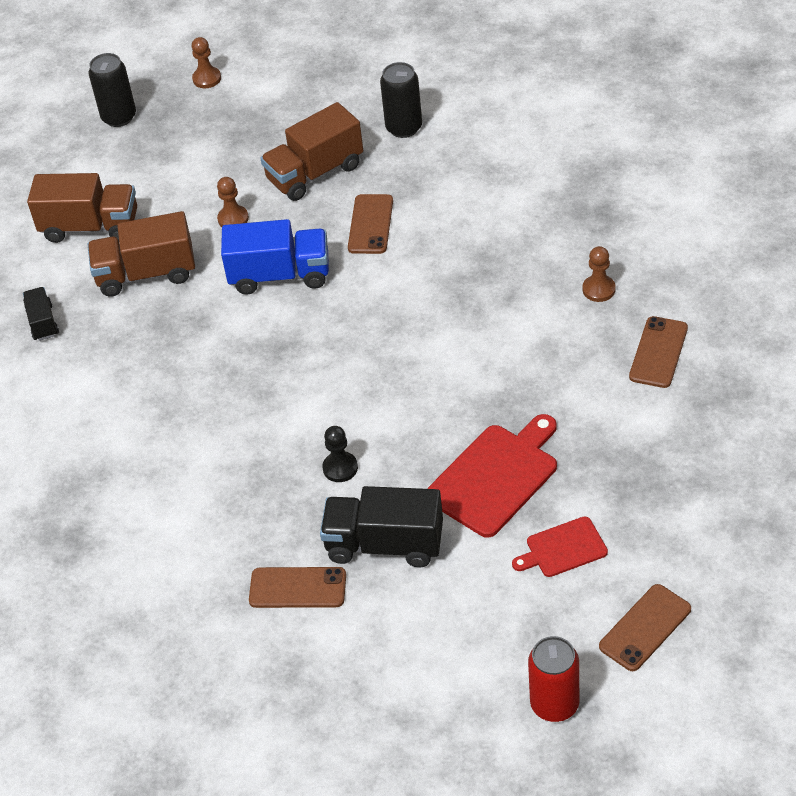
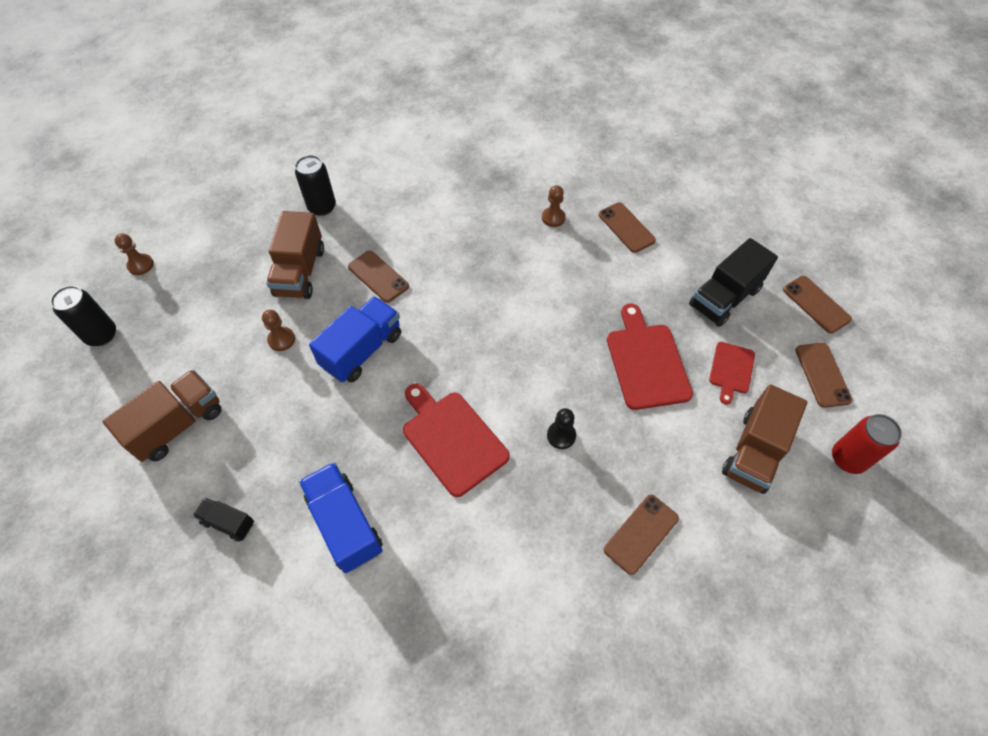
camera: 55 degrees left, 10 degrees up
(110, 390) = (345, 524): none -> blue truck
(146, 274) = (266, 423): brown truck -> brown truck (754, 451)
(256, 398) = (452, 439): none -> red cutting board
(384, 544) = (647, 457): black truck -> black truck (724, 297)
(743, 571) = (816, 304): none -> brown phone

